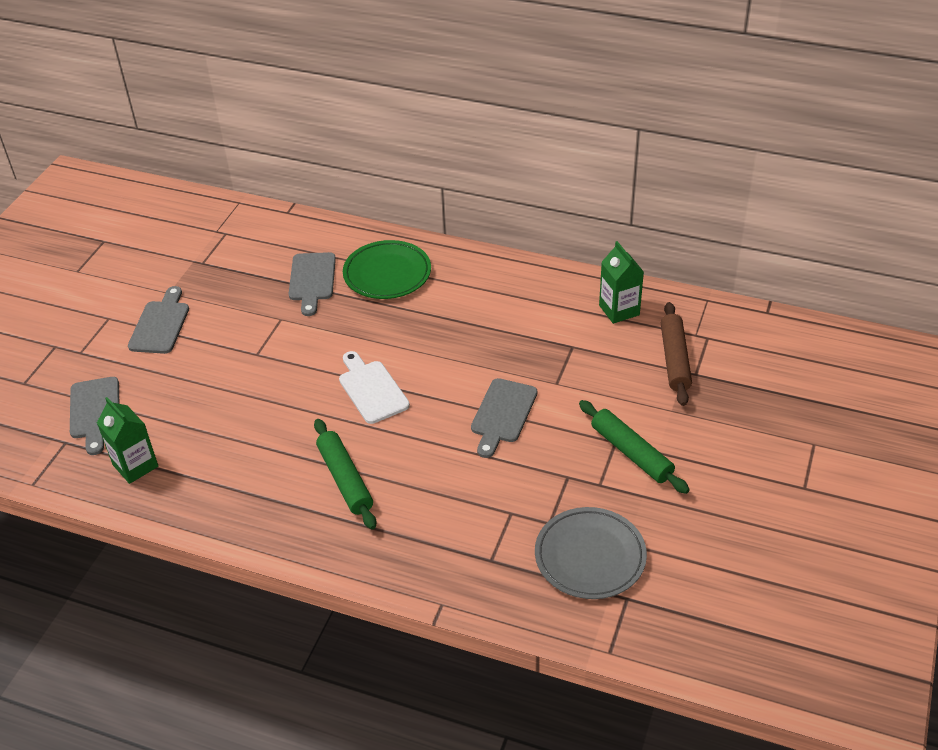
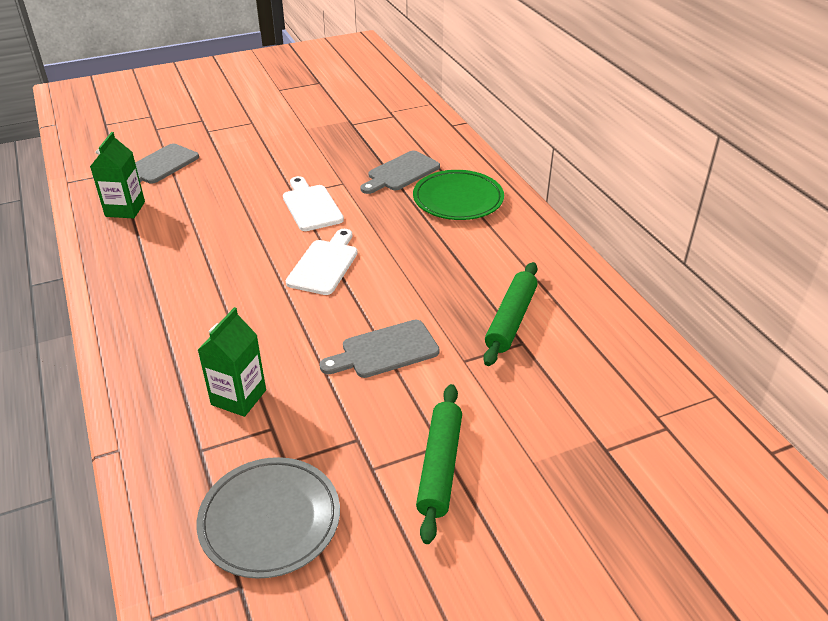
camera: 45 degrees right, 5 degrees down
(160, 324) = (271, 143): grey cutting board -> none
(287, 354) = (311, 206): none -> white cutting board
(345, 479) = (211, 309): green rolling pin -> green rolling pin (511, 320)
(619, 310) = (609, 344): green carton -> green carton (238, 397)
(675, 359) = (603, 422): brown rolling pin -> none

